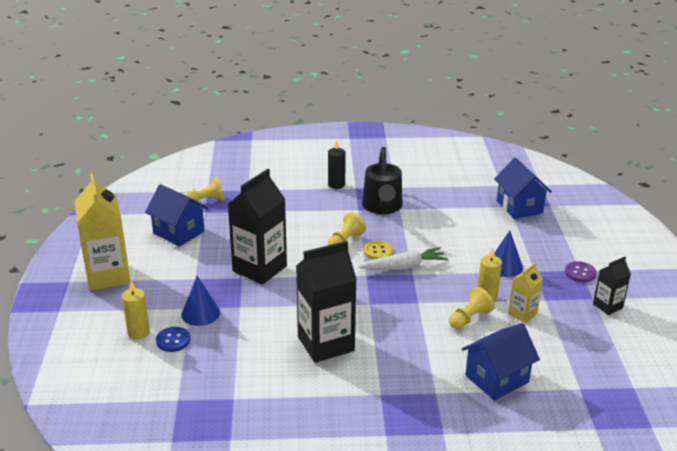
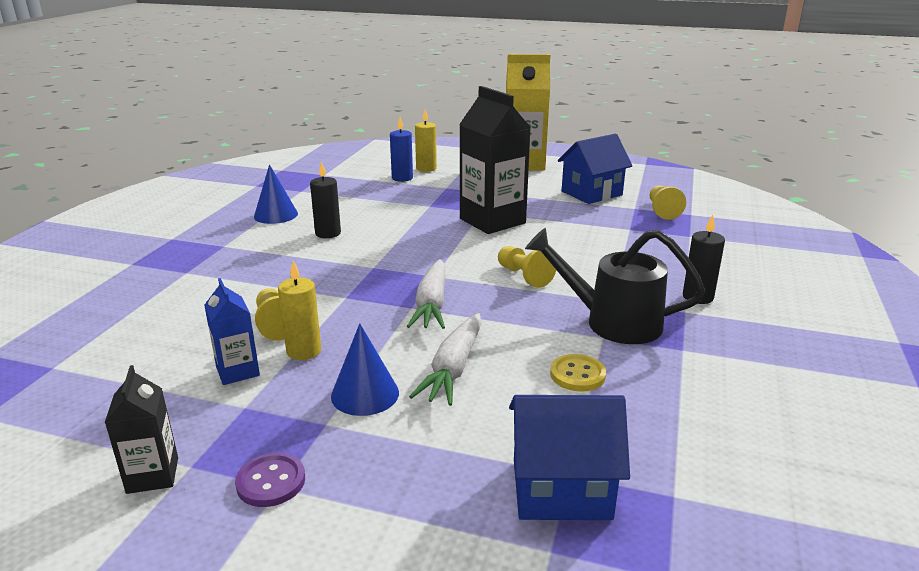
camera: 110 degrees right, 5 degrees down
(173, 340) = (402, 178): blue button -> blue candle
(200, 313) = (433, 190): blue cone -> blue cone (276, 215)
(326, 344) = (328, 233): black carton -> black candle
(378, 251) = (483, 294): yellow button -> yellow button (577, 375)
(463, 246) = (453, 368): none -> white carrot
(497, 379) = (153, 312): blue house -> none
(522, 314) = (237, 371): yellow carton -> blue carton

